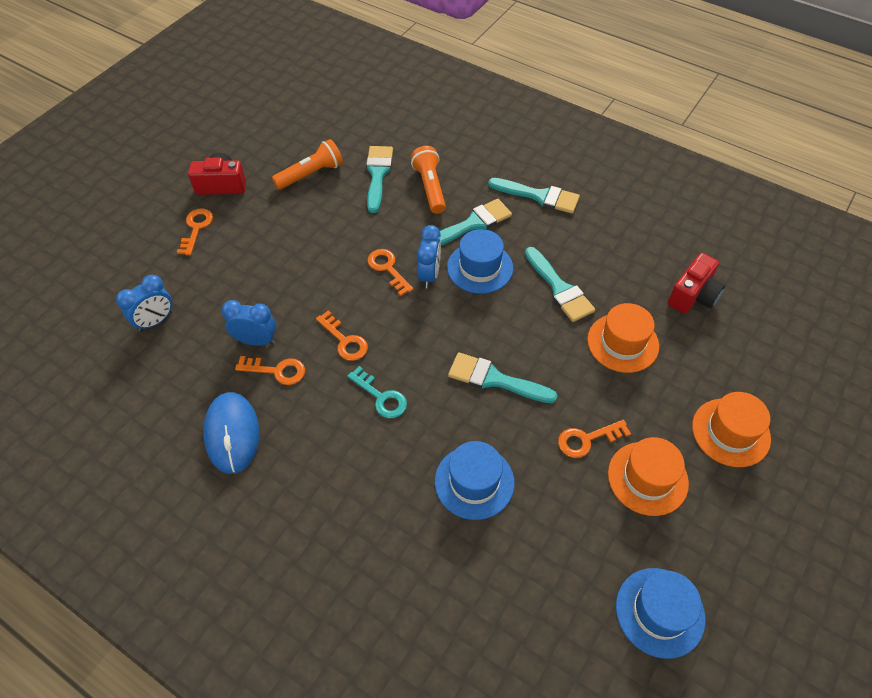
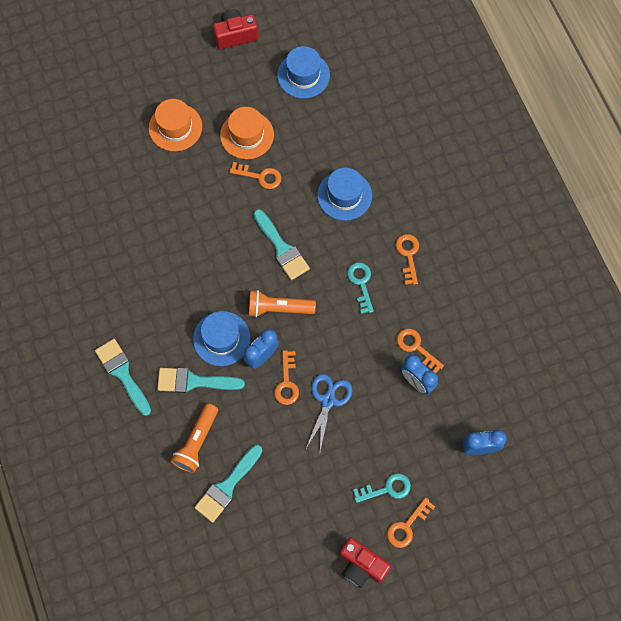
camera: 145 degrees left, 15 degrees up
(232, 244) = (387, 489): none -> turquoise key
(232, 434) = (469, 319): blue mouse -> none
(311, 174) = (281, 526): orange flashlight -> orange flashlight (279, 308)
(337, 277) = (328, 400): none -> blue scissors
(345, 340) = (357, 341): orange key -> orange key (408, 255)
(559, 288) = (182, 284): turquoise brush -> none
(623, 343) = (180, 219): orange hat -> none
(693, 296) = (102, 219): red camera -> red camera (235, 35)

